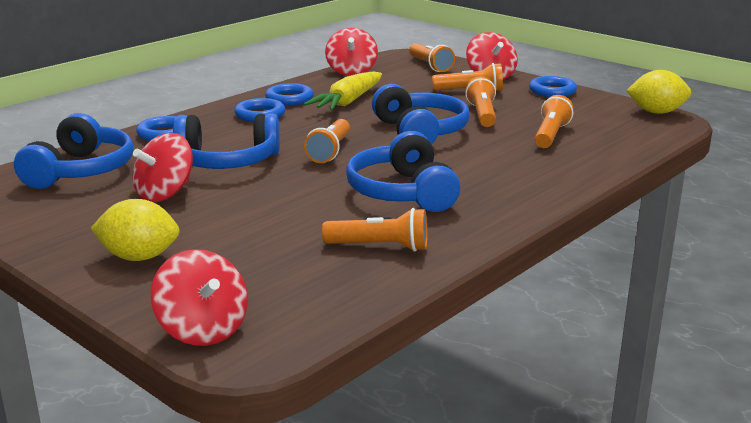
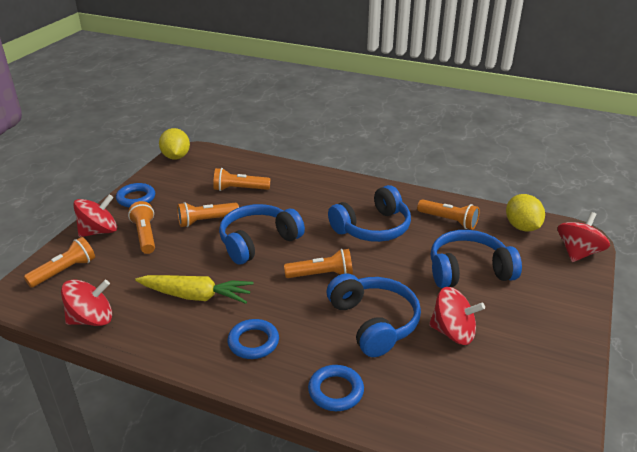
camera: 110 degrees left, 10 degrees up
(80, 171) = (452, 408): blue headphones -> blue headphones (468, 271)
(139, 257) = (542, 304): yellow lemon -> yellow lemon (522, 227)
(289, 99) = (198, 337): blue ring -> none
(380, 247) = (448, 221): orange flashlight -> orange flashlight turned 135 degrees clockwise

